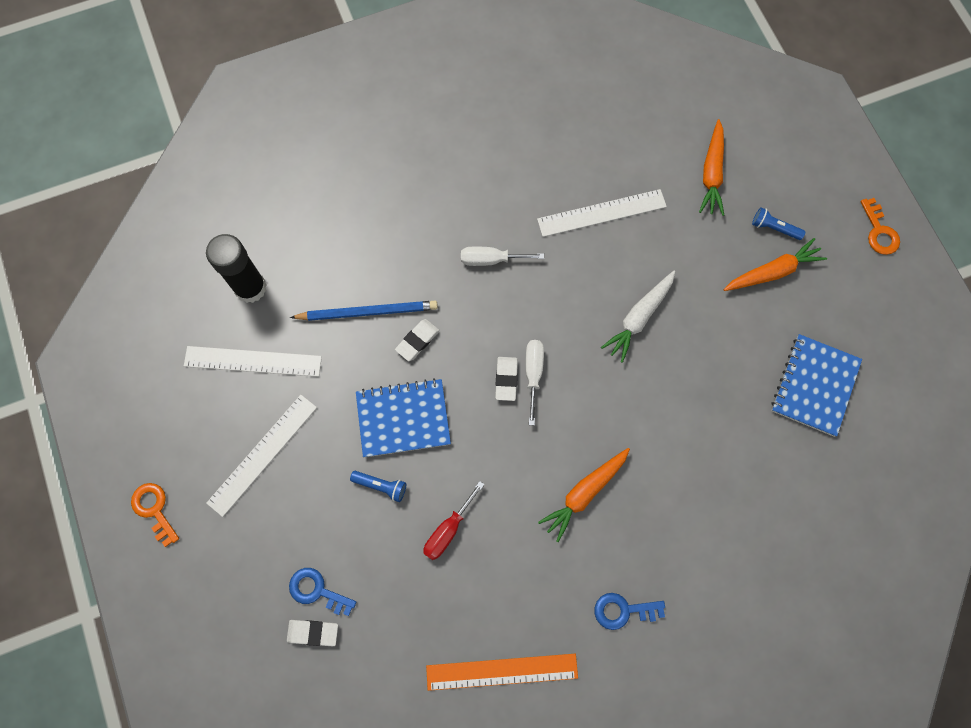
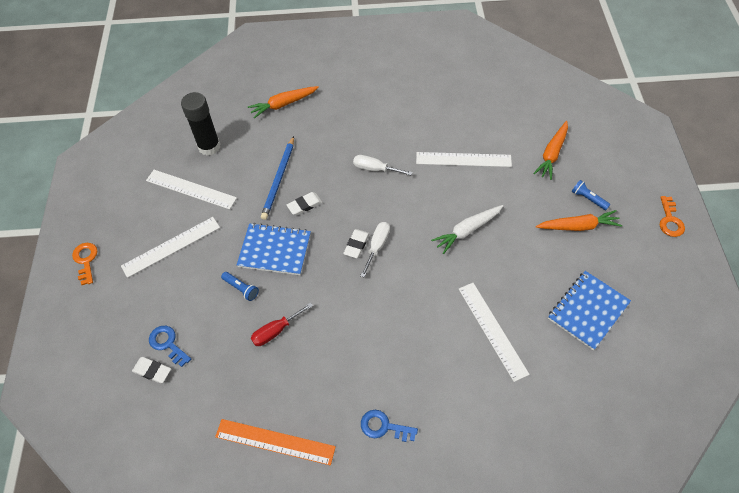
camera: 20 degrees right, 15 degrees down
(368, 312) = (279, 179): blue pencil -> blue pencil turned 90 degrees clockwise
(584, 493) = (385, 335): orange carrot -> orange carrot (283, 104)
(710, 446) = (492, 330): none -> white ruler

